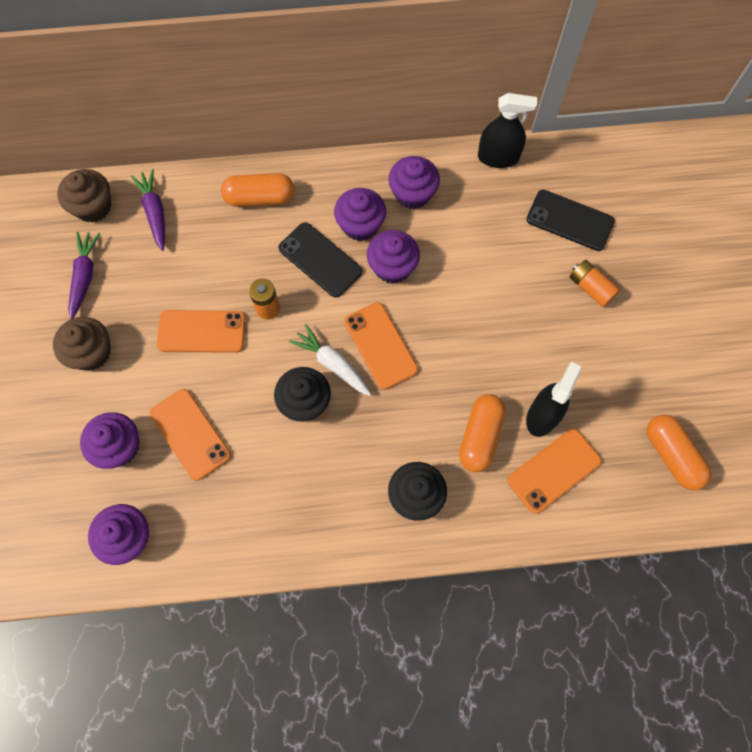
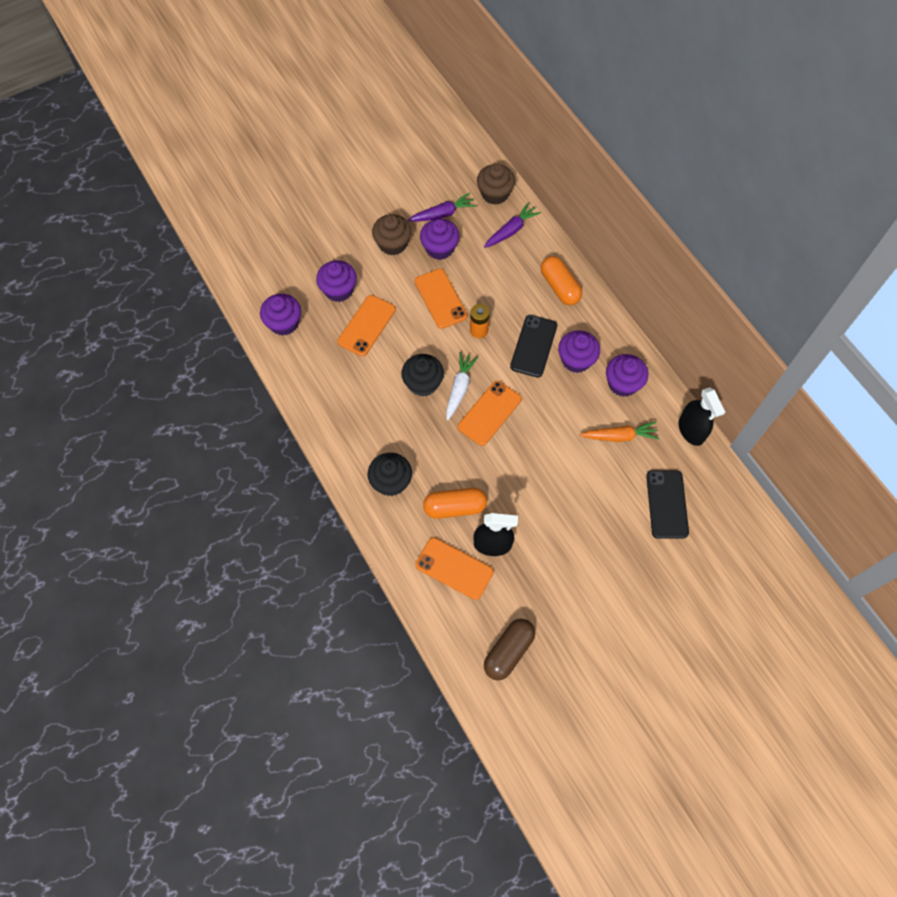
camera: 65 degrees right, 5 degrees down
(392, 267) = (555, 395): purple cupcake -> purple cupcake (439, 248)
(473, 227) = (619, 436): none -> orange carrot
(590, 288) = (616, 541): orange battery -> none
(672, 455) = (508, 651): orange capsule -> brown capsule

